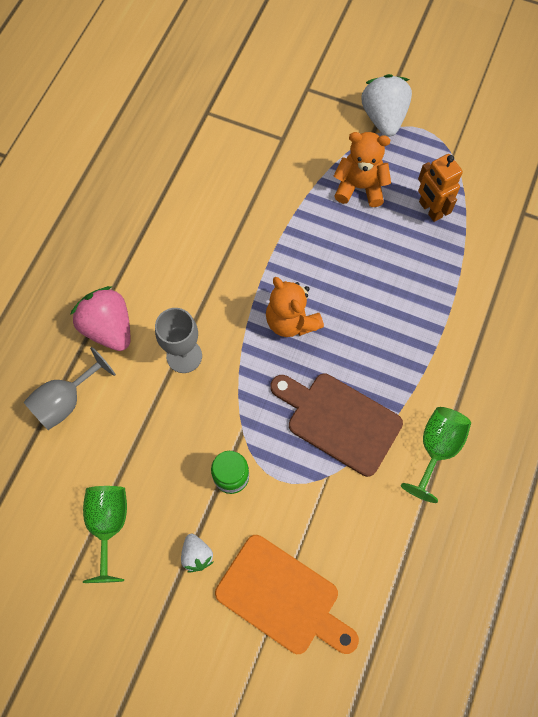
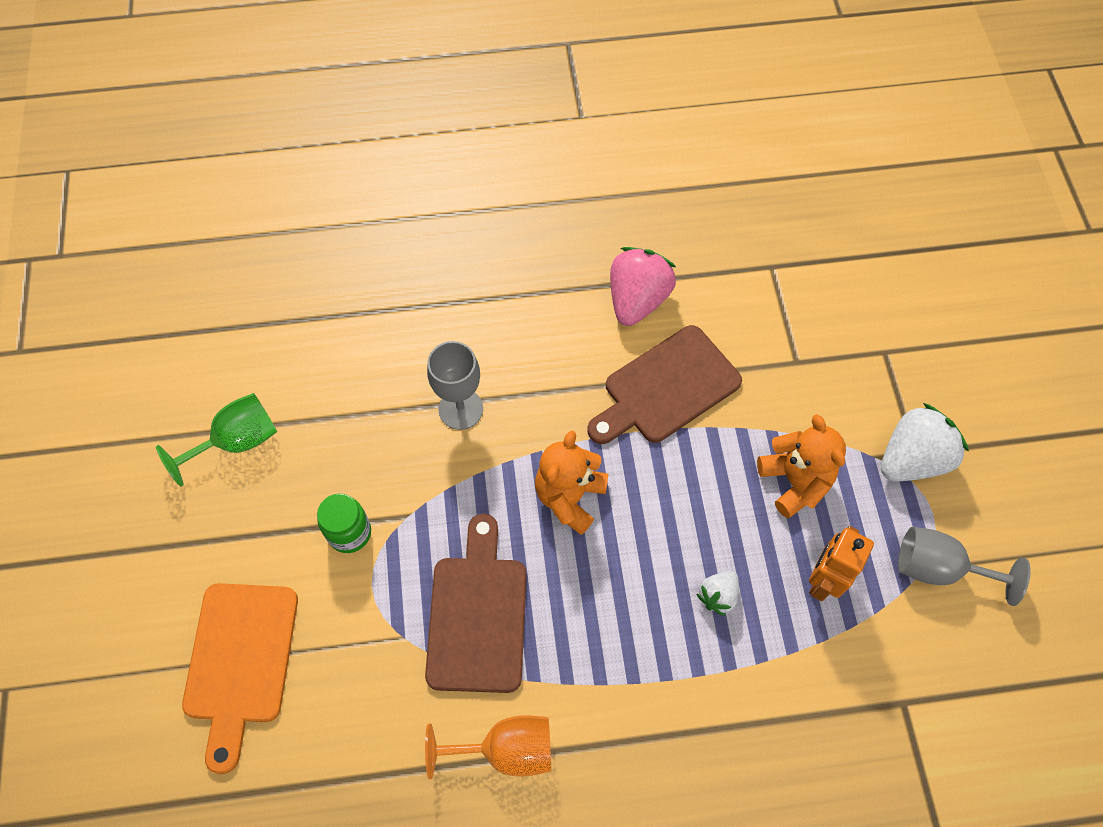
camera: 60 degrees right, 5 degrees down
(66, 400) = (347, 327): grey goblet -> grey goblet (938, 568)
(109, 328) = (449, 319): pink strawberry -> pink strawberry (637, 299)
(197, 555) = (246, 545): white strawberry -> white strawberry (717, 595)
(252, 221) = (667, 388): none -> brown cutting board
(436, 448) = (506, 749): green goblet -> orange goblet

